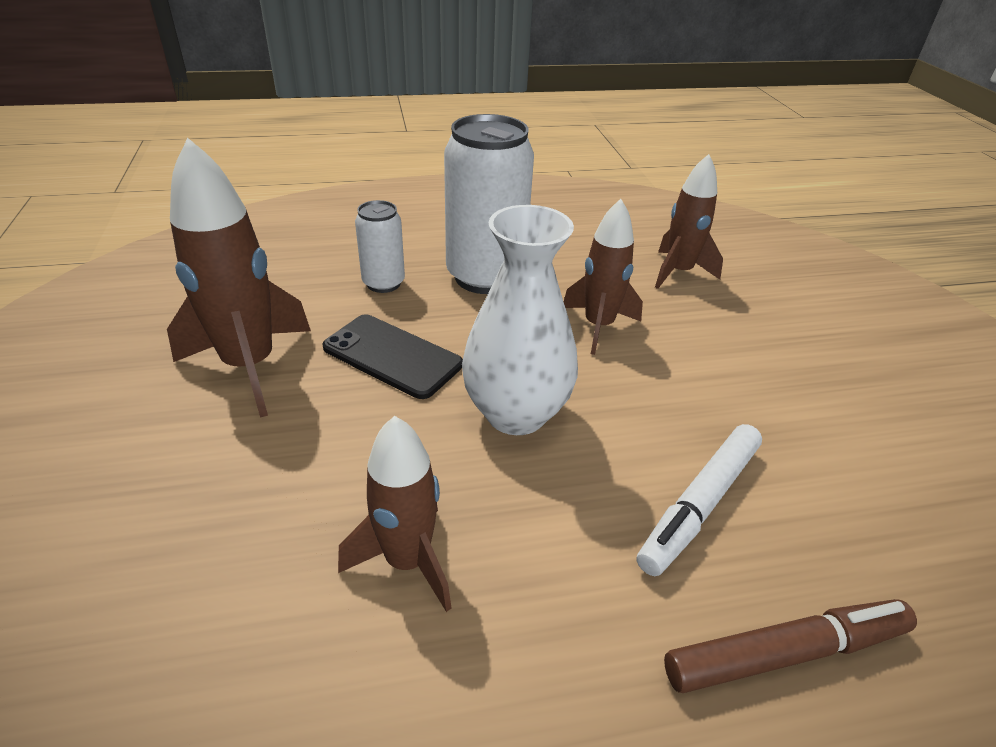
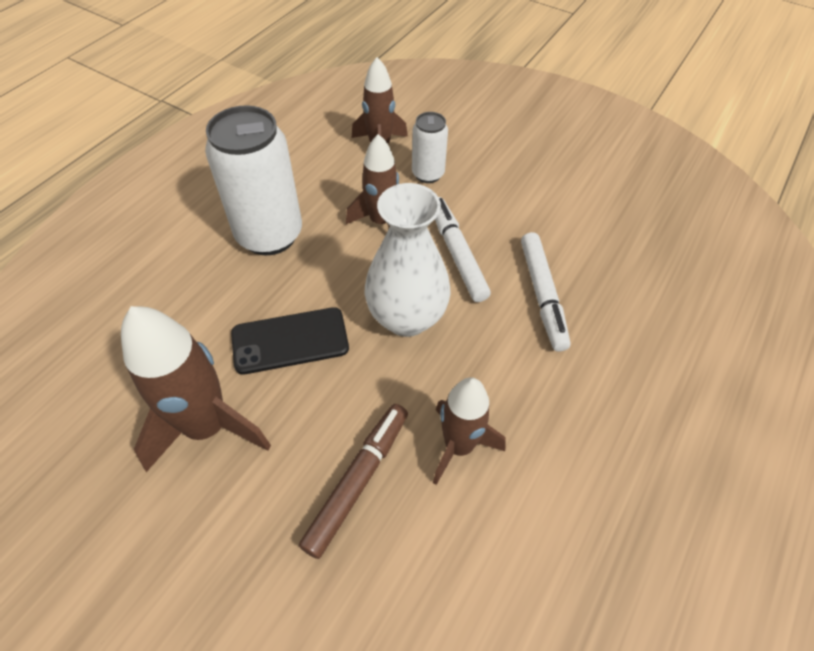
camera: 45 degrees left, 15 degrees up
(383, 283) = (207, 292): white can -> white can (428, 174)
(644, 399) = (456, 254): none -> white marker
(785, 652) = (637, 337): brown marker -> brown marker (357, 480)

